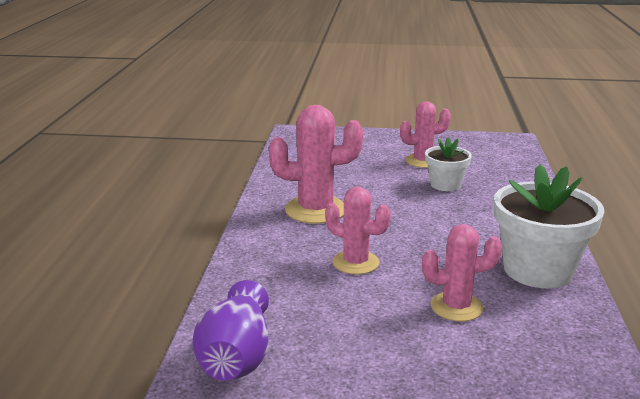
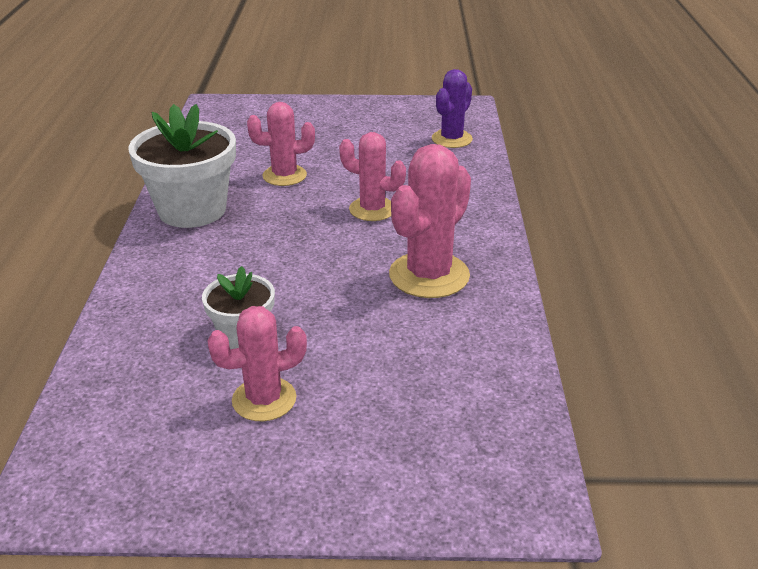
camera: 175 degrees right, 10 degrees up
(236, 357) = (452, 139): purple vase -> purple cactus
(315, 210) = (429, 275): pink cactus -> pink cactus turned 45 degrees counterclockwise

